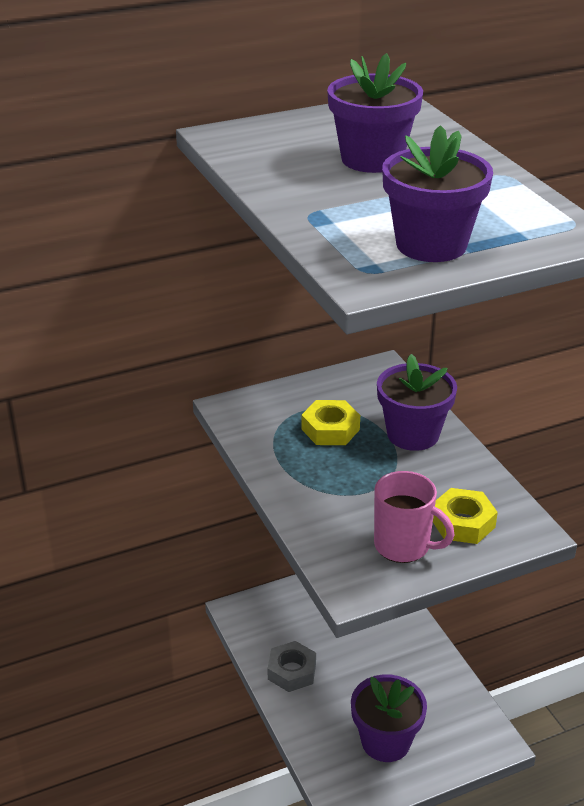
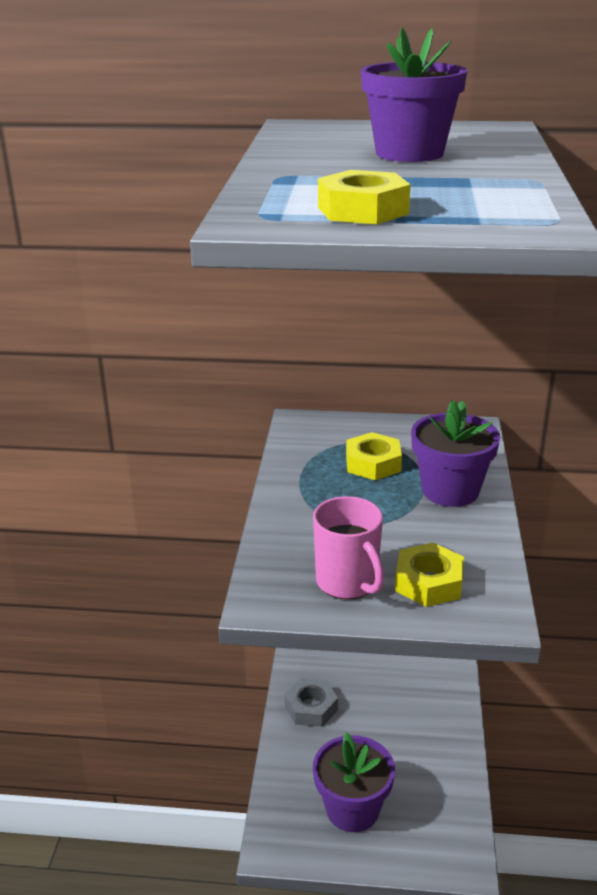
camera: 30 degrees right, 5 degrees down
(431, 245) = (363, 210): purple flower pot -> yellow nut

